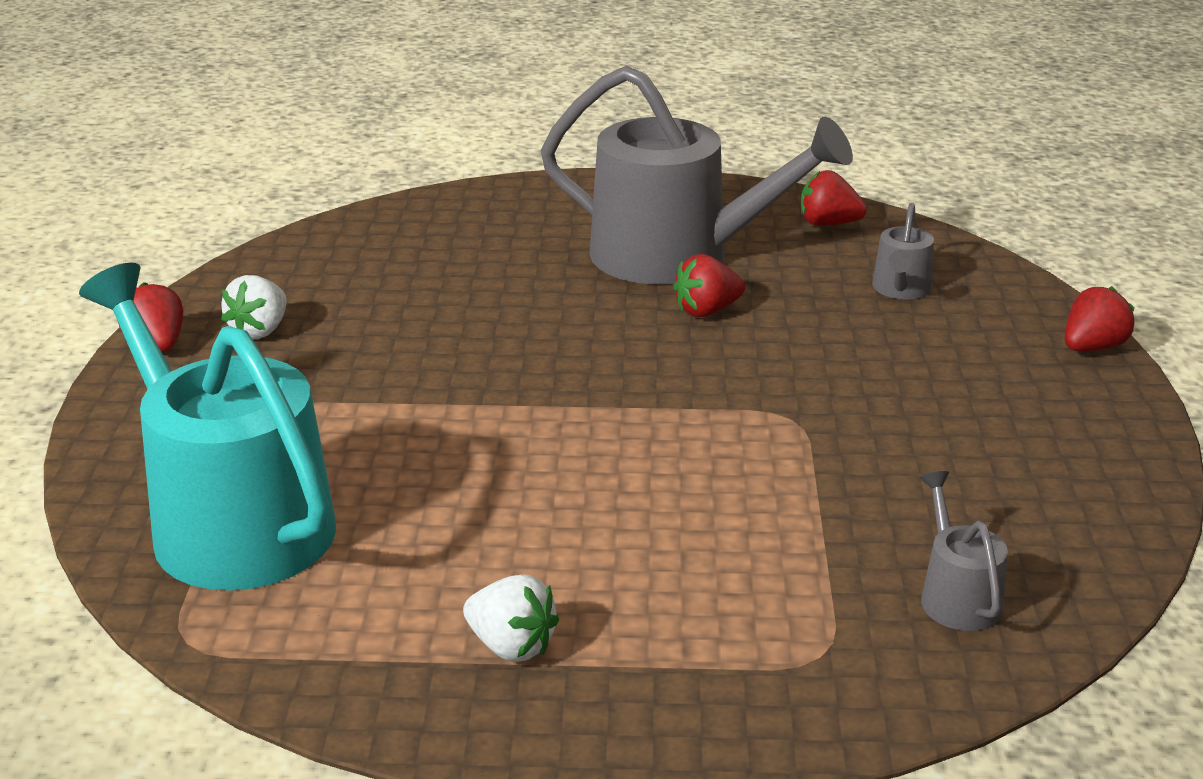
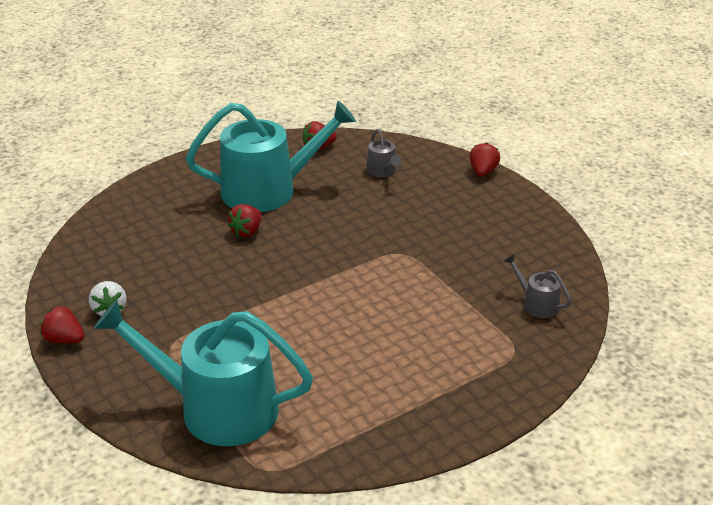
camera: 35 degrees left, 5 degrees up
(511, 646) = (400, 404): white strawberry -> none
(676, 256) = (268, 190): grey watering can -> turquoise watering can
(706, 311) = (312, 214): red strawberry -> red strawberry (247, 231)

